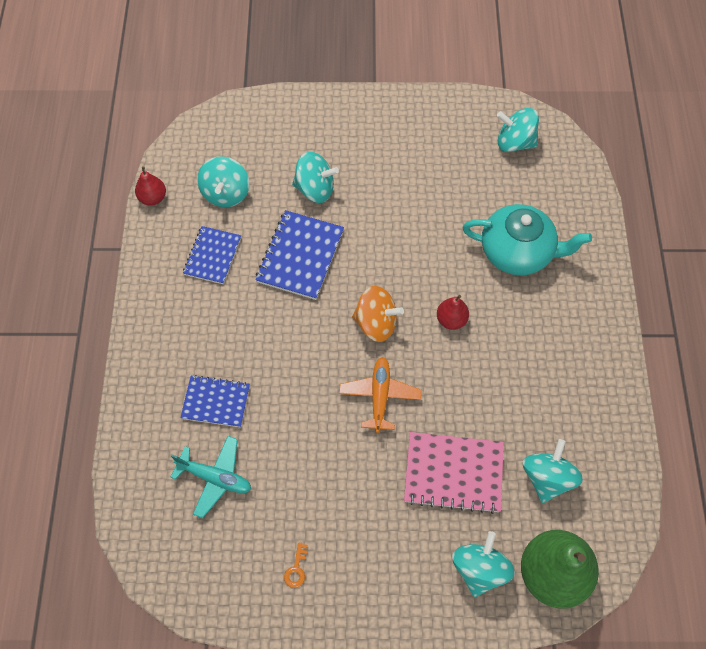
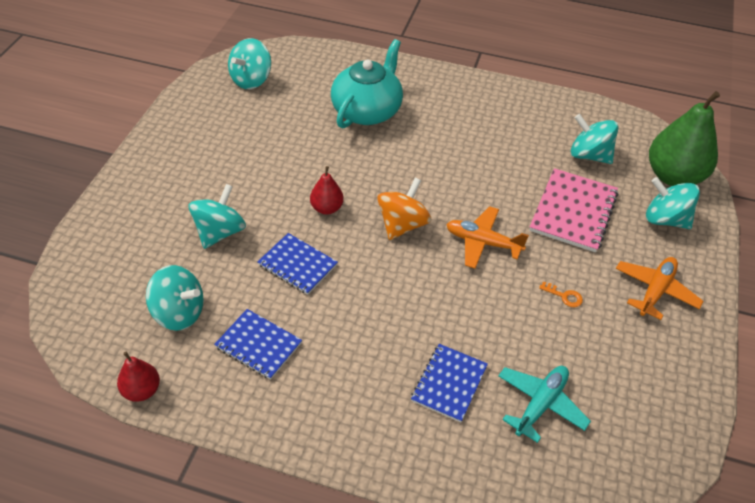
camera: 75 degrees left, 15 degrees down
(296, 569) = (652, 354): orange key -> orange key (564, 296)
(300, 256) = (297, 265): blue notebook -> blue notebook, size x0.66
(374, 566) = (655, 291): none -> orange plane
(451, 320) = (419, 171): red pear -> red pear (327, 208)

